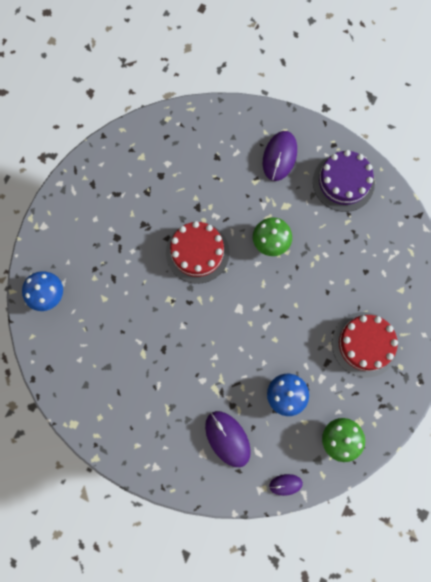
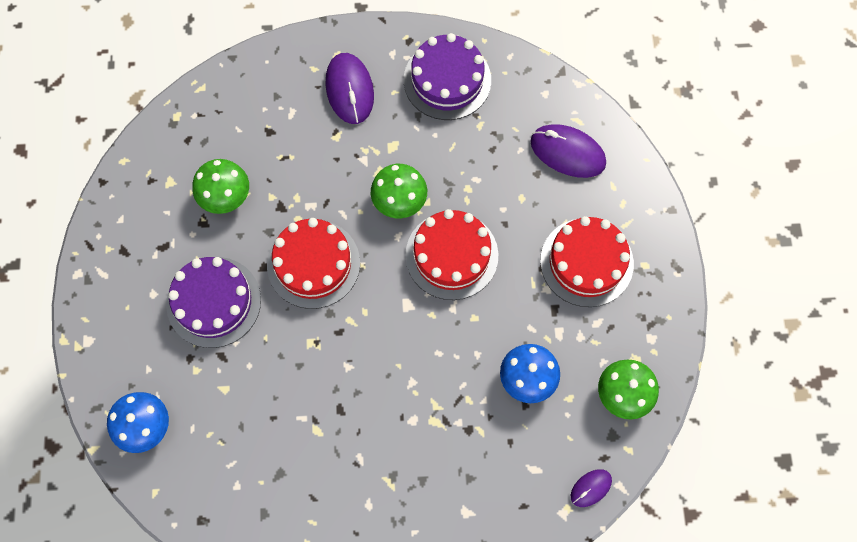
camera: 30 degrees left, 5 degrees down
(126, 243) = (213, 302): none -> purple cake
(169, 183) = (225, 196): none -> green mushroom
(227, 438) = (486, 474): purple mouse -> purple mouse (567, 152)
(283, 293) = (451, 255): none -> red cake

